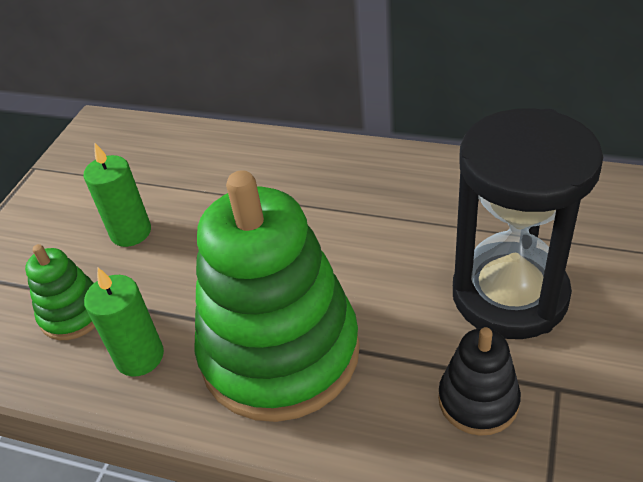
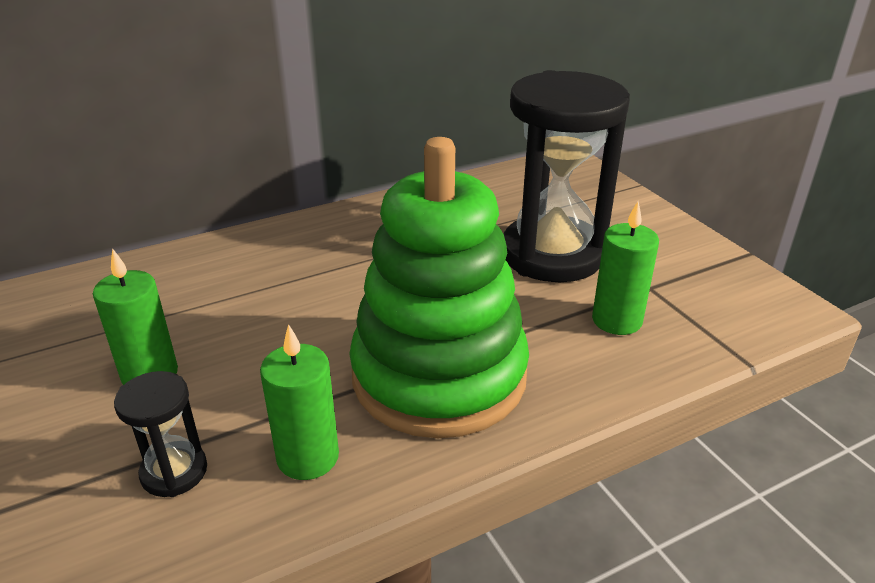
camera: 50 degrees left, 10 degrees down
(73, 314) = (174, 472): green stacking toy -> black hourglass
(478, 400) = (617, 320): black stacking toy -> green candle

